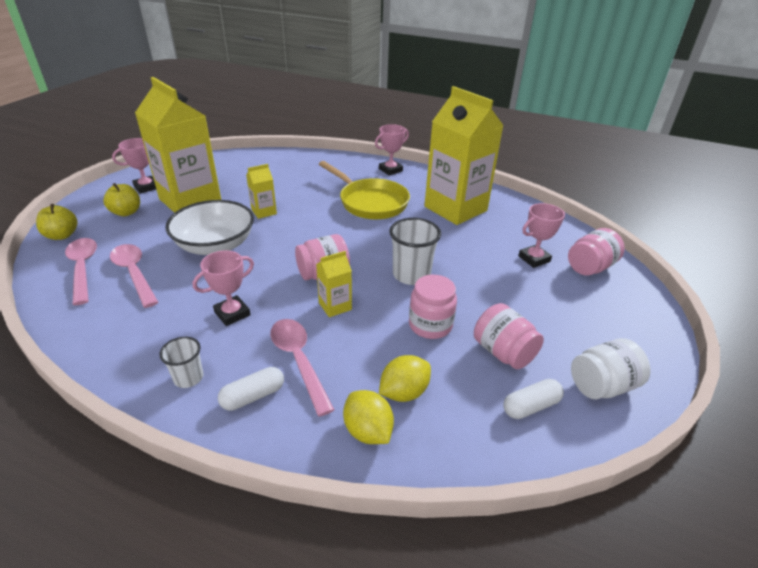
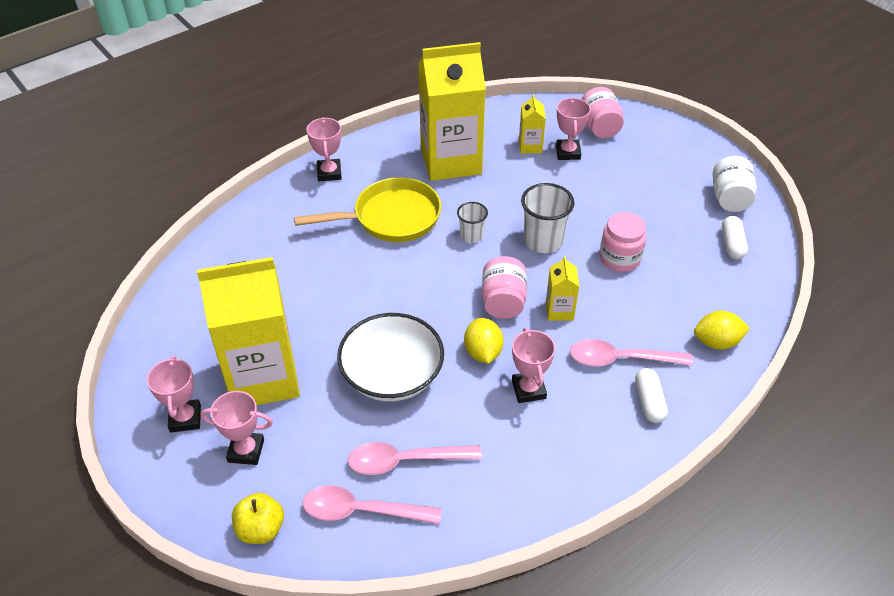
camera: 60 degrees left, 10 degrees up
(126, 212) = (246, 451): yellow apple -> pink trophy
(188, 378) = (605, 442): white cup -> white cup (471, 235)
(264, 212) = (345, 313): yellow carton -> yellow carton (530, 146)
(404, 392) = (687, 306): yellow lemon -> yellow lemon (483, 352)
(503, 352) = (673, 231): pink jar -> none

